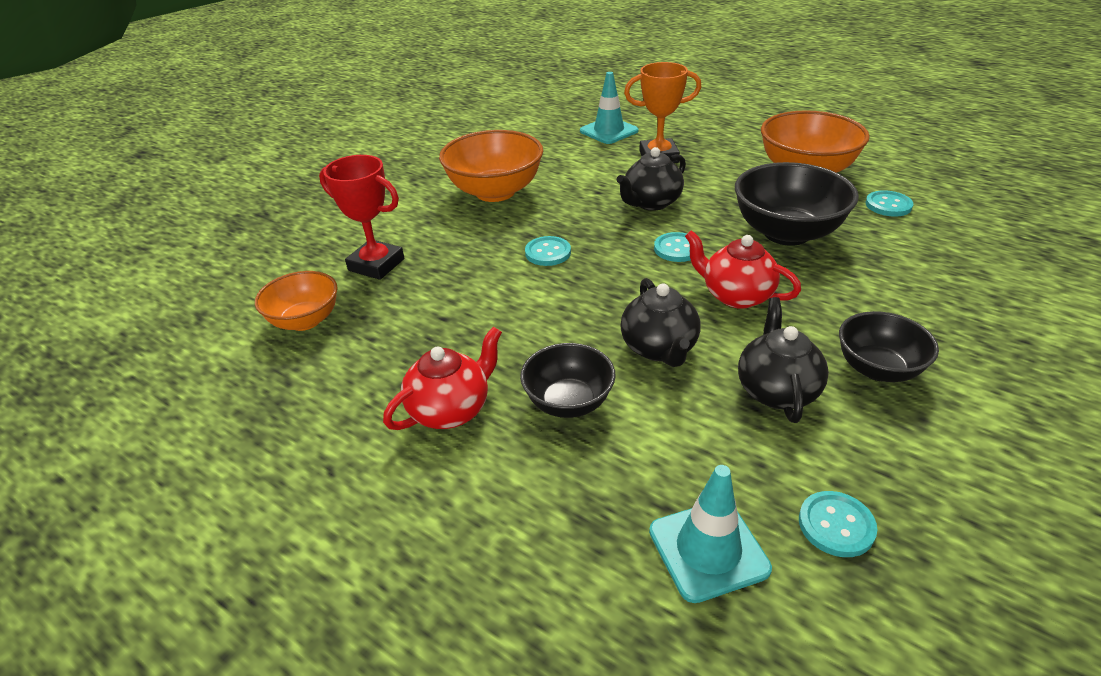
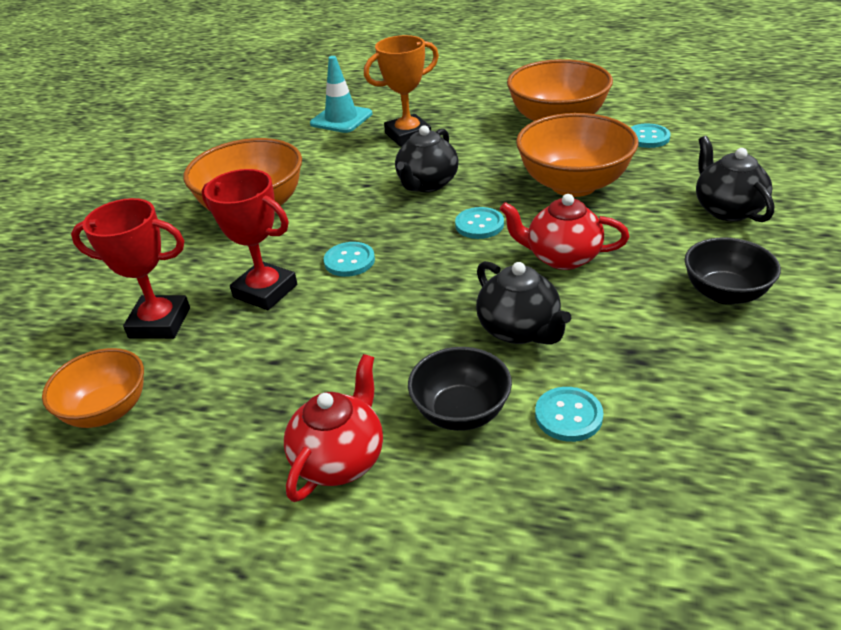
camera: 20 degrees left, 0 degrees up
(467, 260) = (265, 291): none -> red trophy
(708, 550) = (678, 515): turquoise traffic cone -> none
(776, 390) = (650, 339): black teapot -> black teapot (727, 210)
(786, 233) = (573, 184): black bowl -> orange bowl
(836, 525) = (773, 451): turquoise button -> turquoise button (568, 416)

